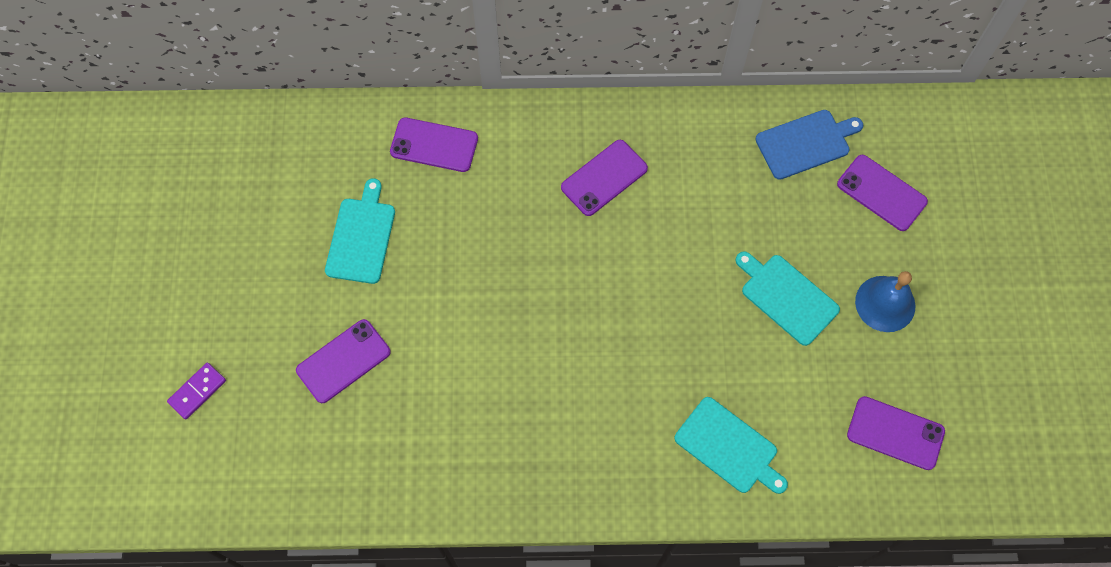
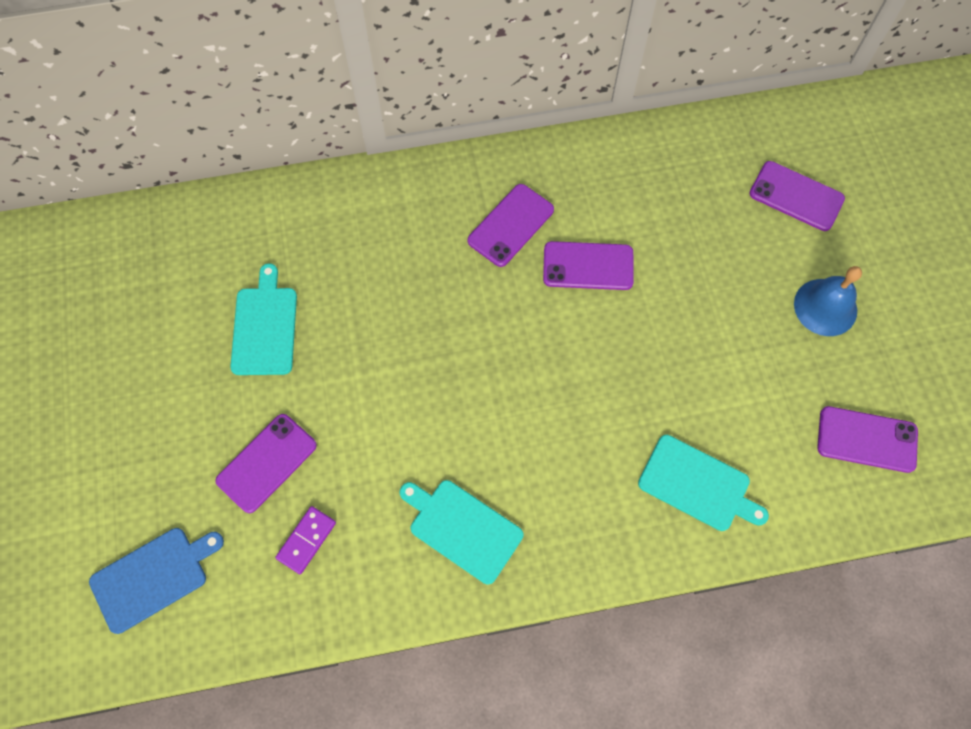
camera: 10 degrees left, 0 degrees up
(197, 391) = (109, 524): purple domino -> purple domino (306, 540)
(434, 145) = (326, 219): purple phone -> purple phone (588, 266)
(787, 297) = (724, 317): turquoise cutting board -> turquoise cutting board (462, 528)
(806, 143) = (709, 159): blue cutting board -> blue cutting board (153, 577)

